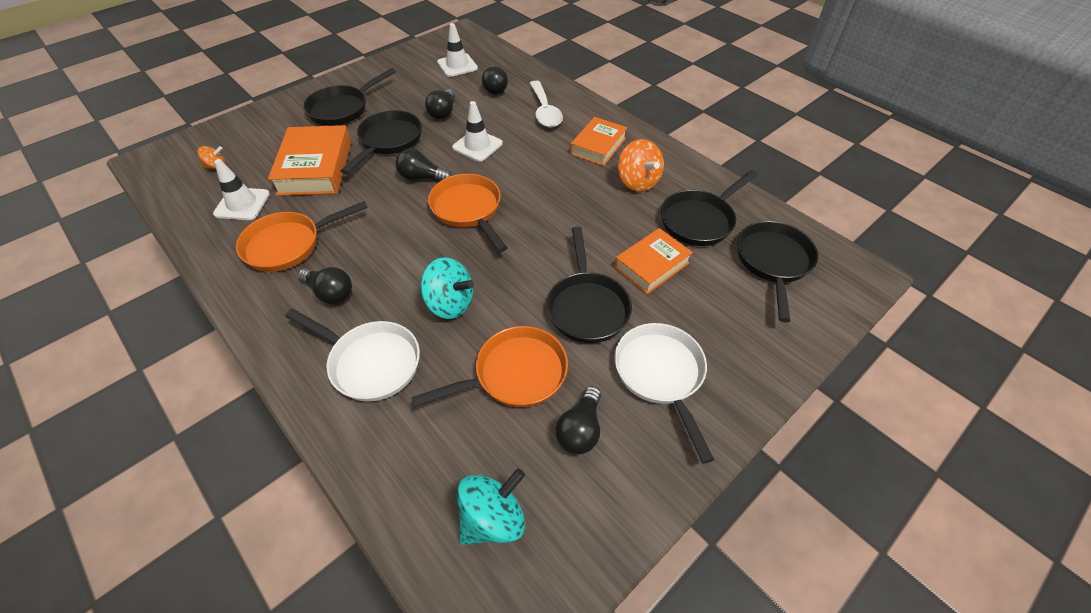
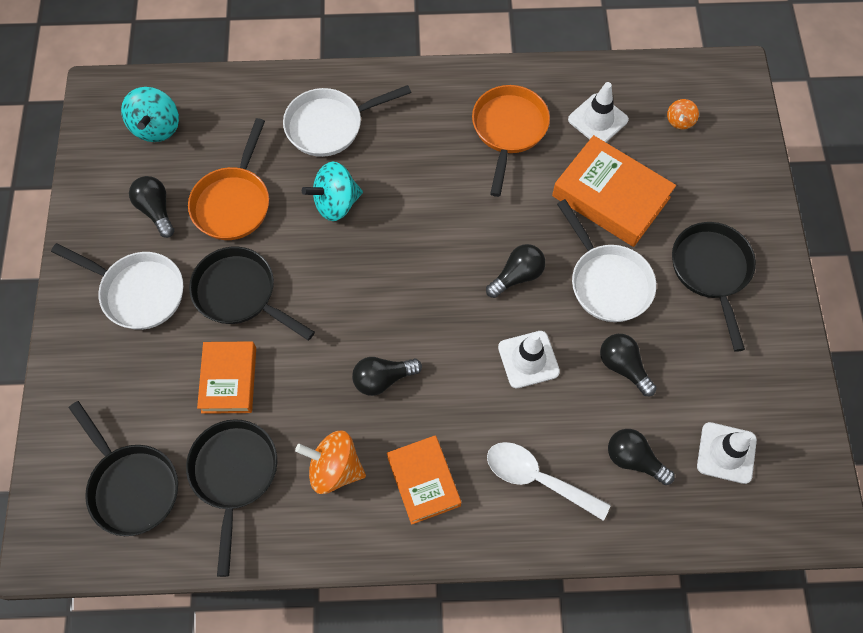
camera: 130 degrees right, 15 degrees up
(330, 293) = (423, 133): black light bulb -> black light bulb (383, 379)
(389, 141) = (607, 282): black pan -> white pan
(468, 210) = (433, 285): orange pan -> none

